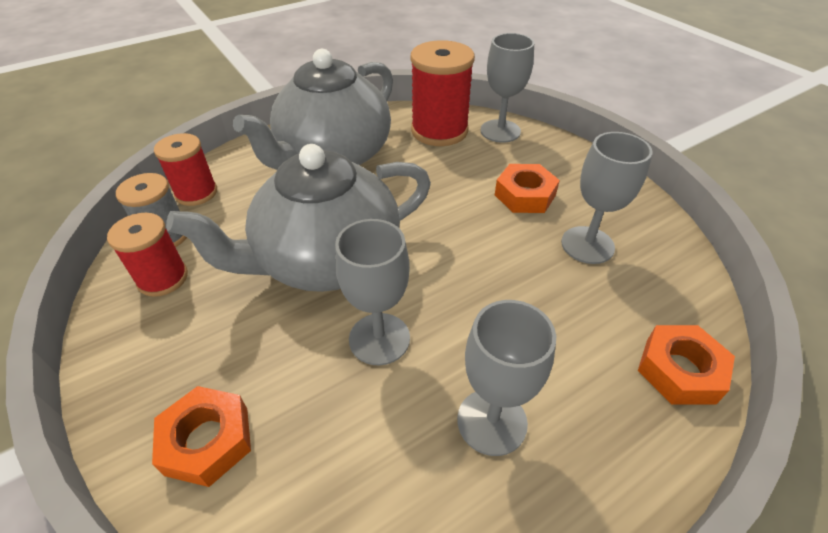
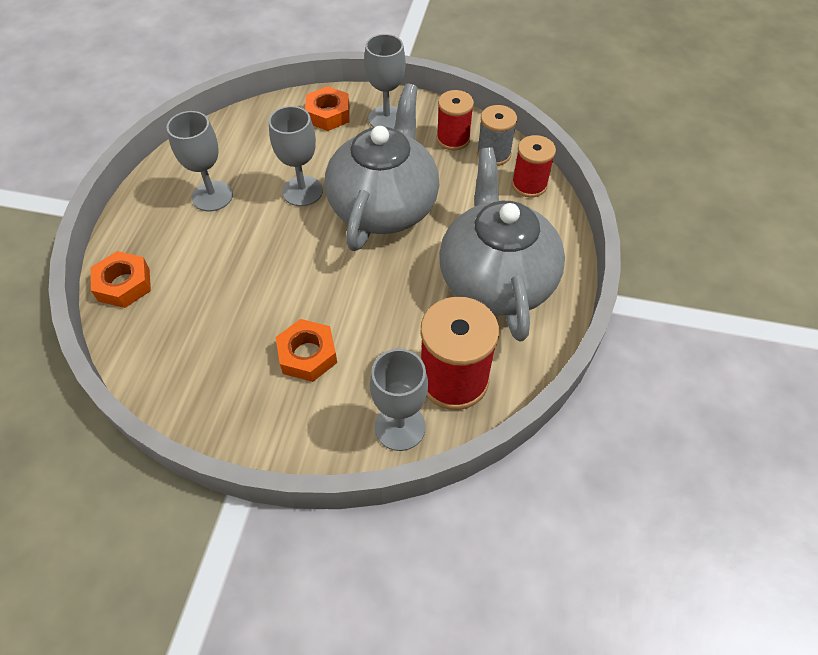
camera: 135 degrees right, 10 degrees up
(587, 245) = (226, 339): grey goblet -> grey goblet (386, 118)

